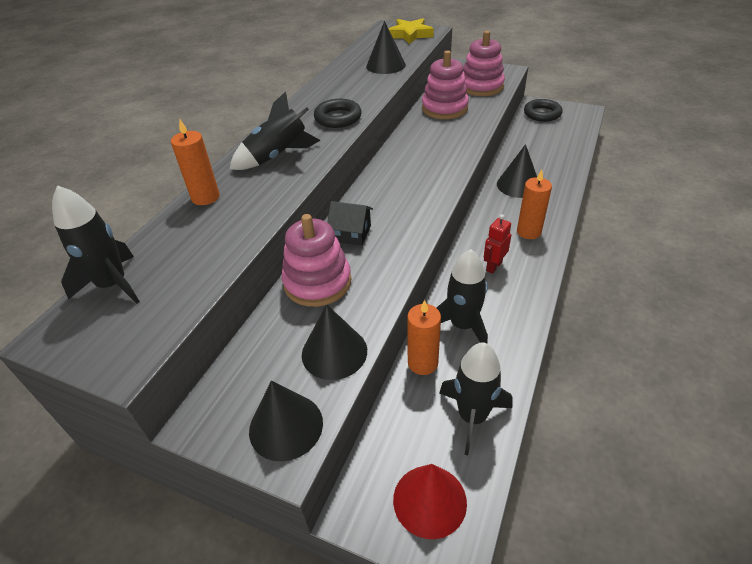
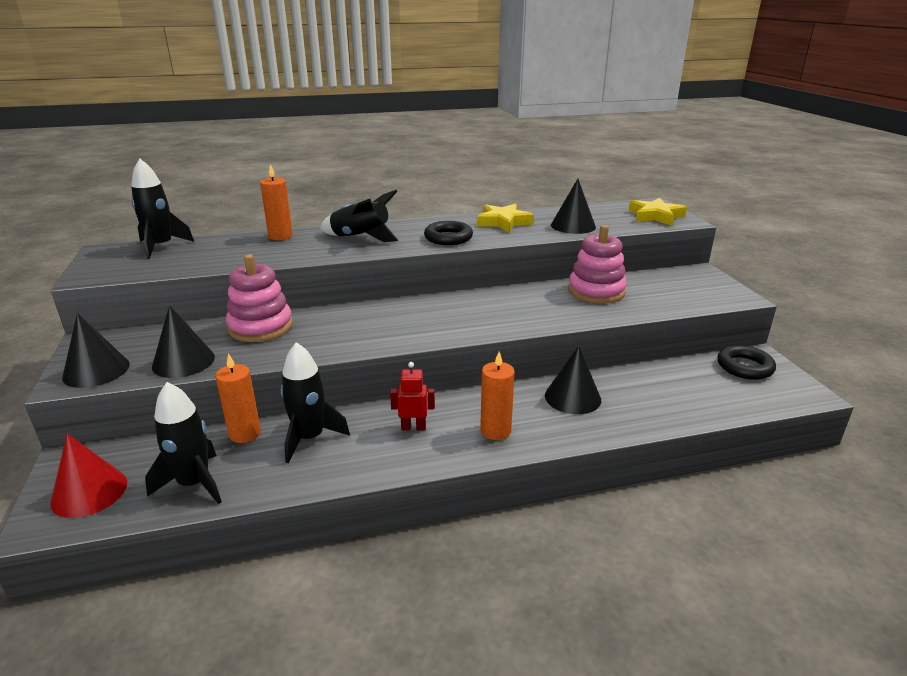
camera: 50 degrees right, 15 degrees down
(339, 86) = (503, 222): none -> yellow star
(351, 233) = (337, 318): black house -> none
(481, 87) = (674, 295): pink stacking toy -> none

